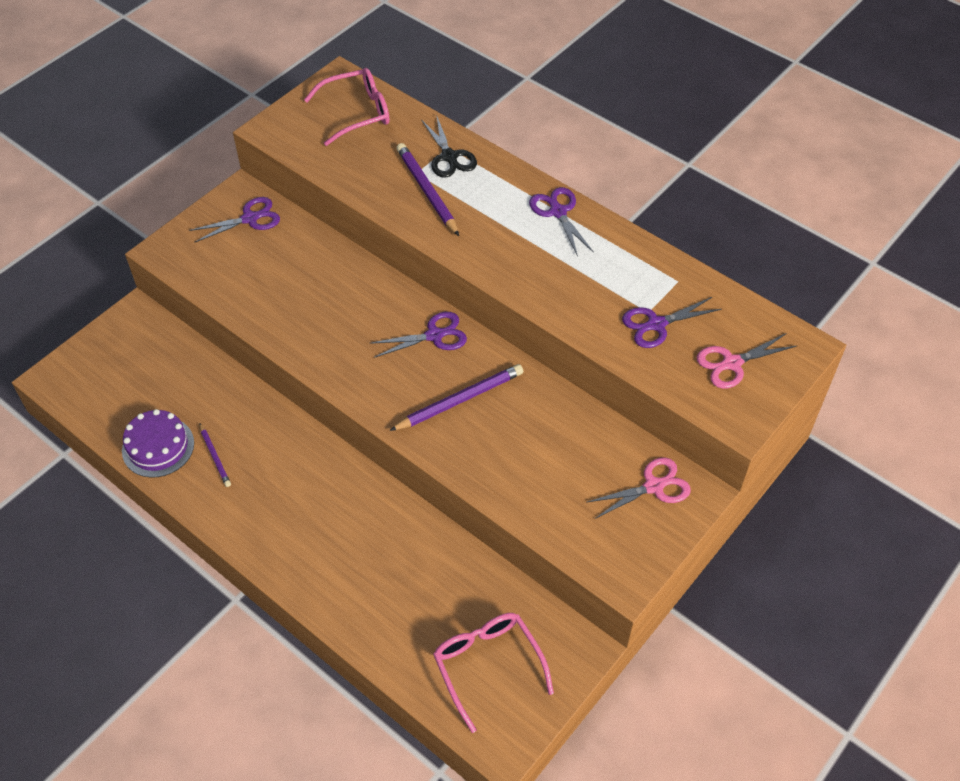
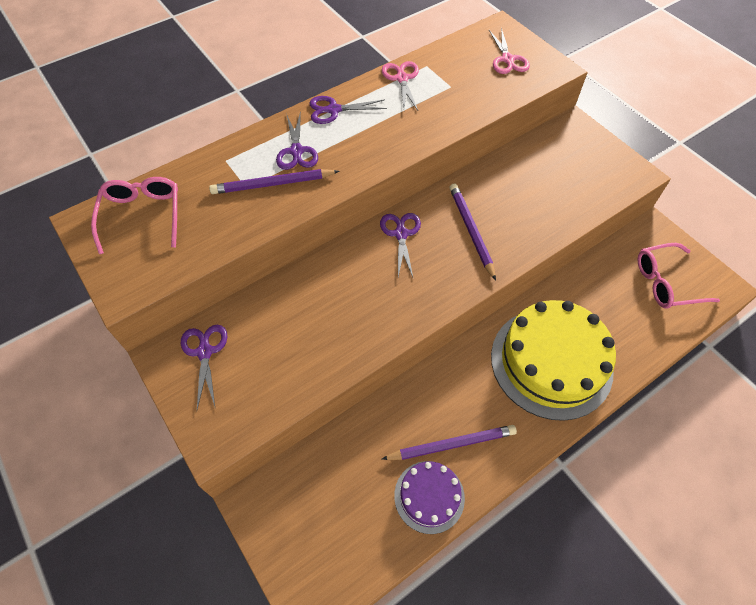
camera: 75 degrees left, 5 degrees up
(215, 456) = (451, 444): purple pencil -> purple pencil, size x1.77
(332, 538) = (551, 362): none -> yellow cake
(449, 157) = (238, 161): black scissors -> none
(653, 486) = (567, 142): pink scissors -> pink scissors (401, 78)
(656, 324) = (464, 85): purple scissors -> purple scissors (296, 151)

